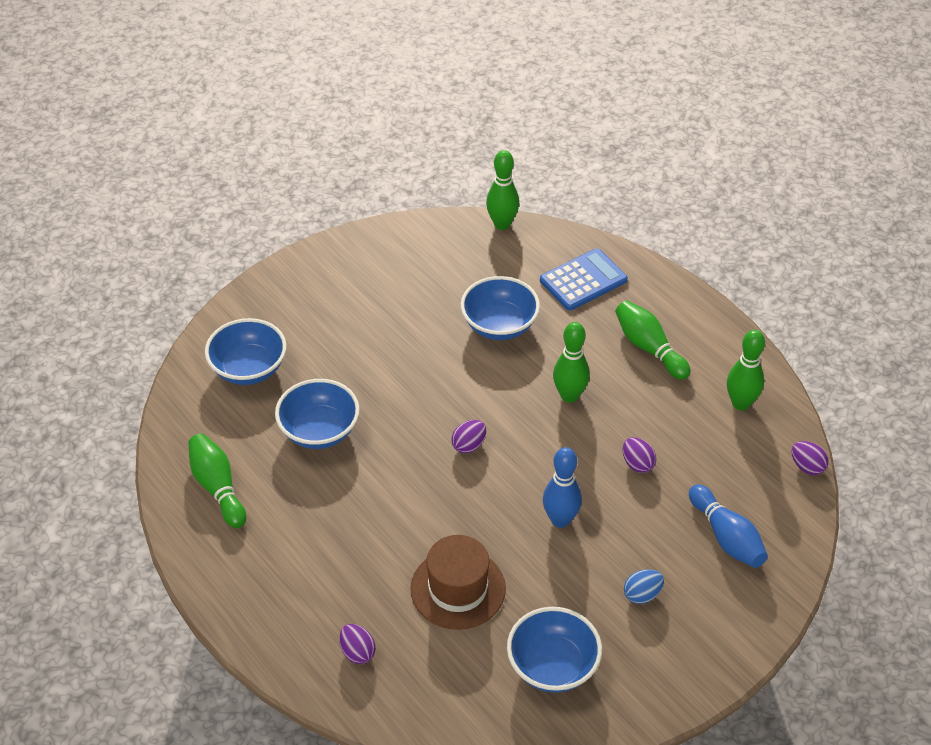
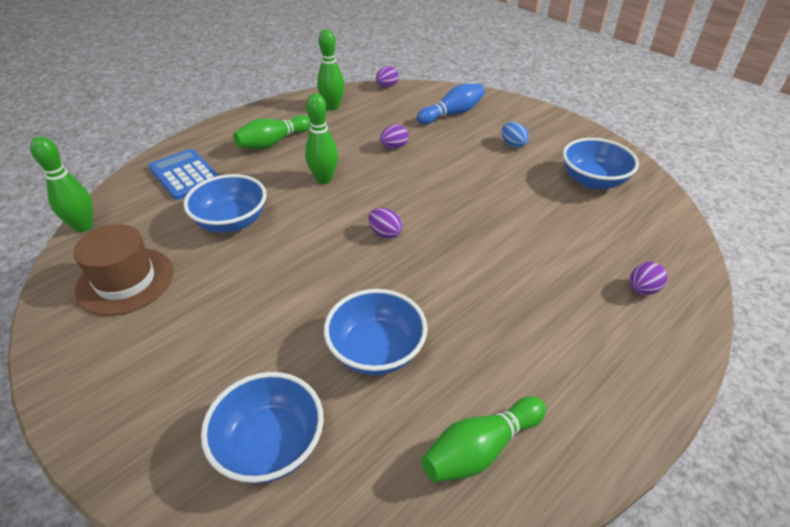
camera: 95 degrees left, 5 degrees down
(458, 589) = (545, 231): brown hat -> brown hat (125, 281)
(560, 520) = (457, 181): blue bowling pin -> none

